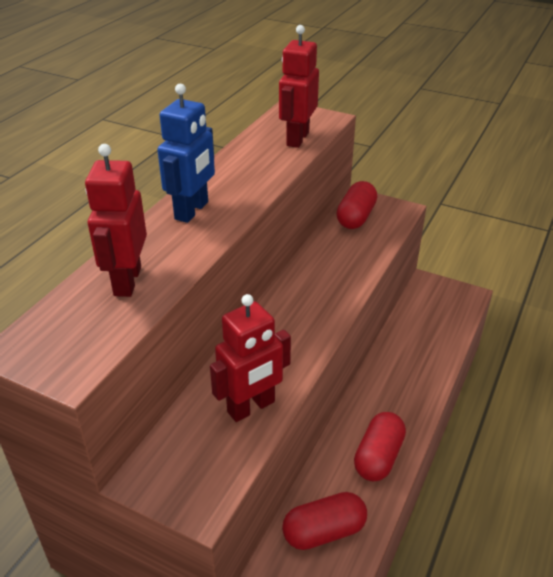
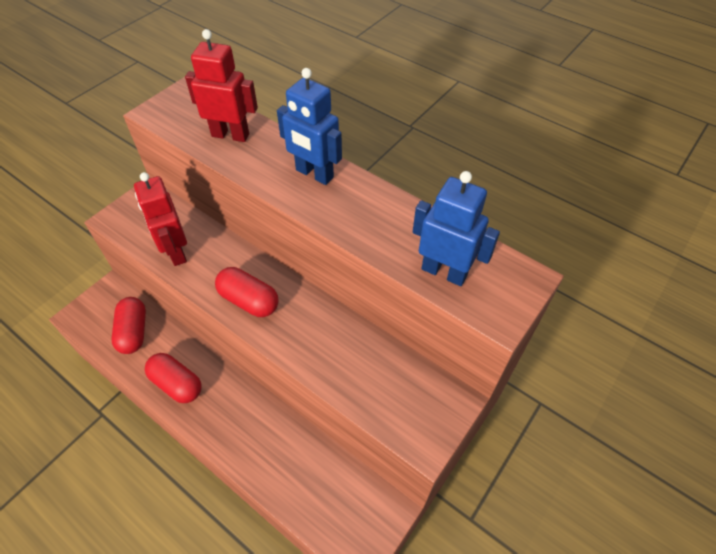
camera: 100 degrees right, 15 degrees up
(297, 139) = (444, 272): red robot -> blue robot
(356, 217) = (414, 385): red capsule -> red capsule (249, 301)

